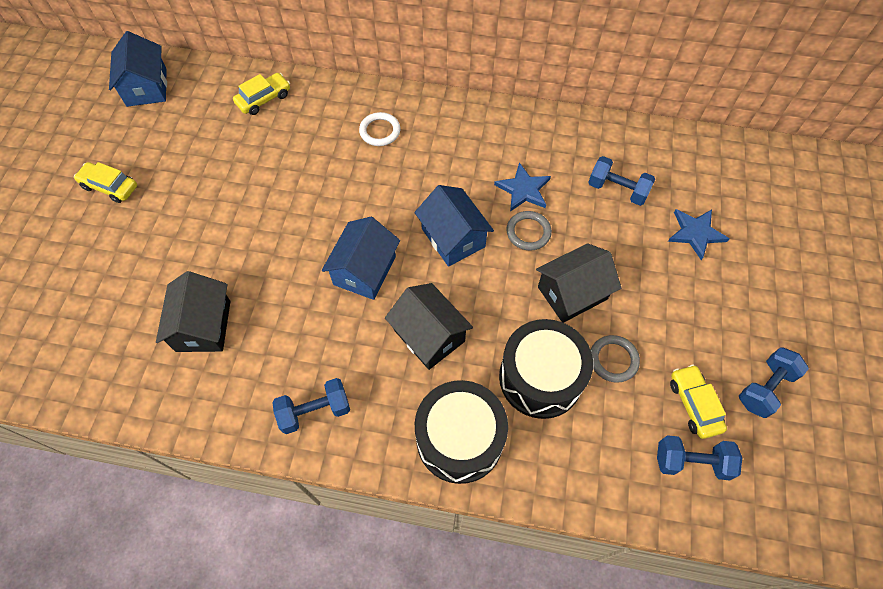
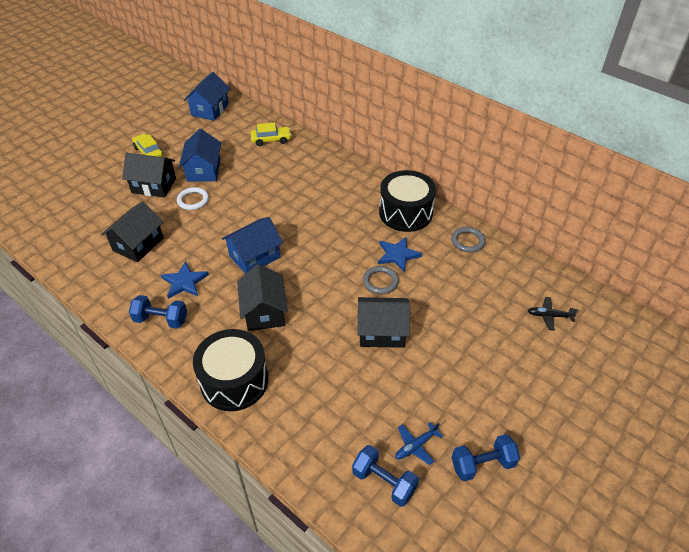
camera: 30 degrees right, 15 degrees down
(157, 233) = (154, 185): none -> black house
(380, 131) = (328, 184): white ring -> white ring (193, 200)
(453, 238) = (326, 263): blue house -> blue house (203, 170)
(540, 378) = (317, 372): black drum -> black drum (405, 213)
(613, 360) = (378, 387): grey ring -> grey ring (467, 241)
(617, 190) = (467, 283): blue dumbbell -> none
(694, 404) = (416, 446): yellow car -> blue plane
(695, 233) = (507, 336): blue star -> blue star (184, 282)
(718, 189) = (549, 316): none -> black plane

